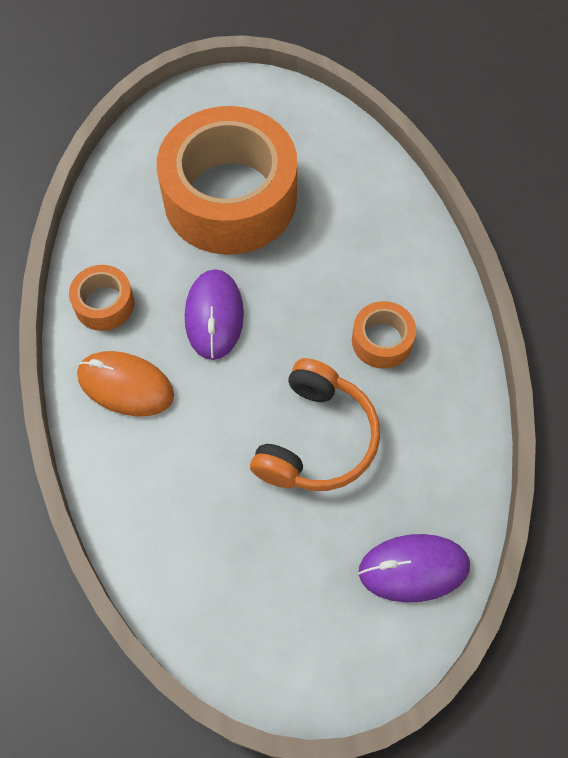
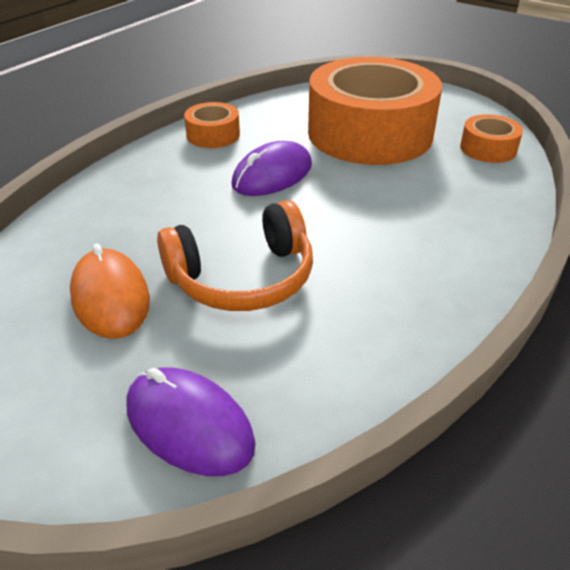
camera: 45 degrees right, 25 degrees down
(126, 385) = (164, 172): orange mouse -> orange mouse (110, 297)
(382, 340) = (385, 258): orange tape -> orange tape (488, 149)

